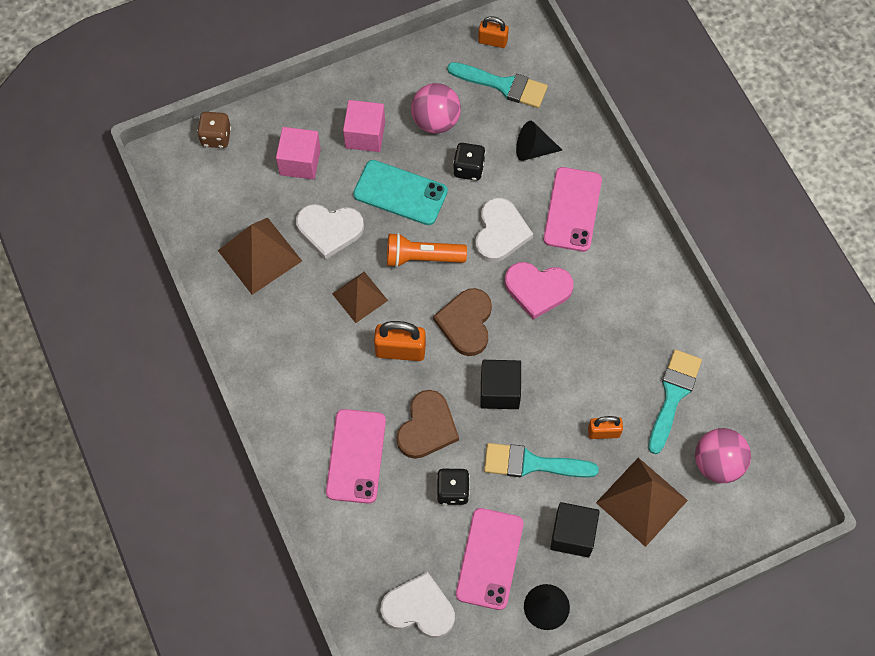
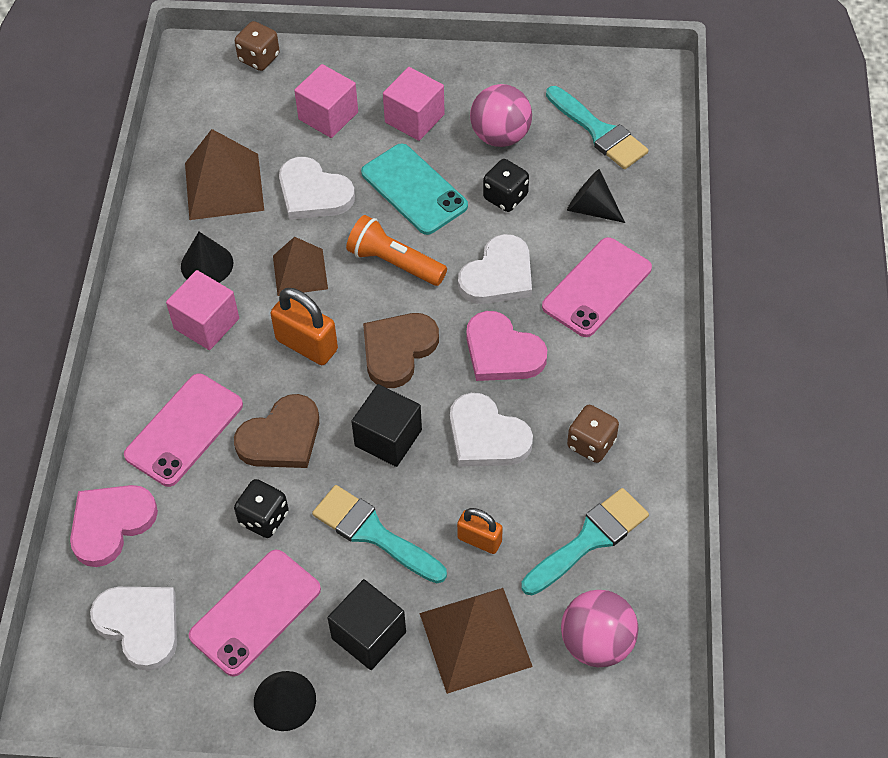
camera: 30 degrees right, 10 degrees down
(288, 323) = (207, 264): none -> black cone
(318, 369) = (206, 323): none -> pink cube
(351, 549) = (111, 524): none -> pink heart
(492, 41) = (615, 84): orange padlock -> none
(564, 356) = (486, 436): none -> white heart
(635, 327) = (591, 444): none -> brown dice

